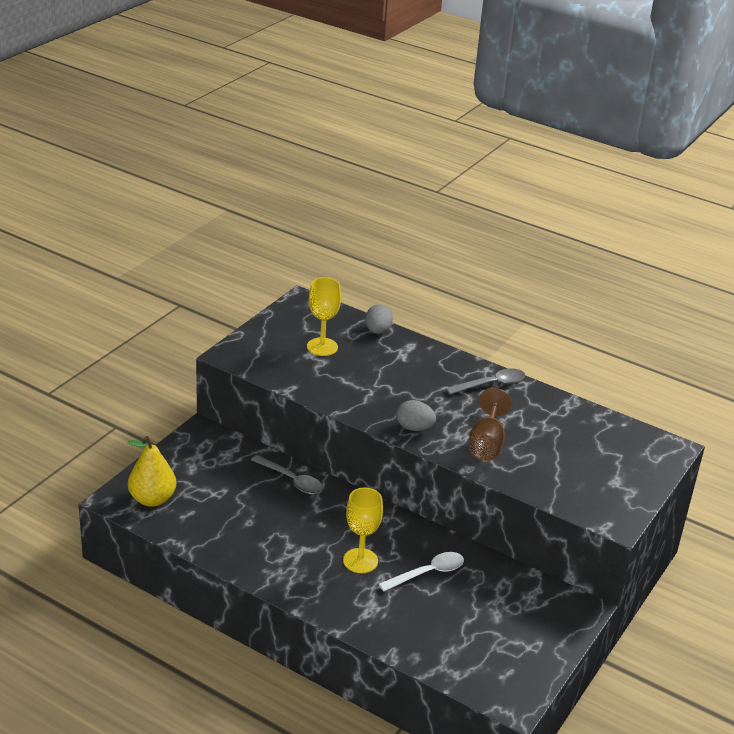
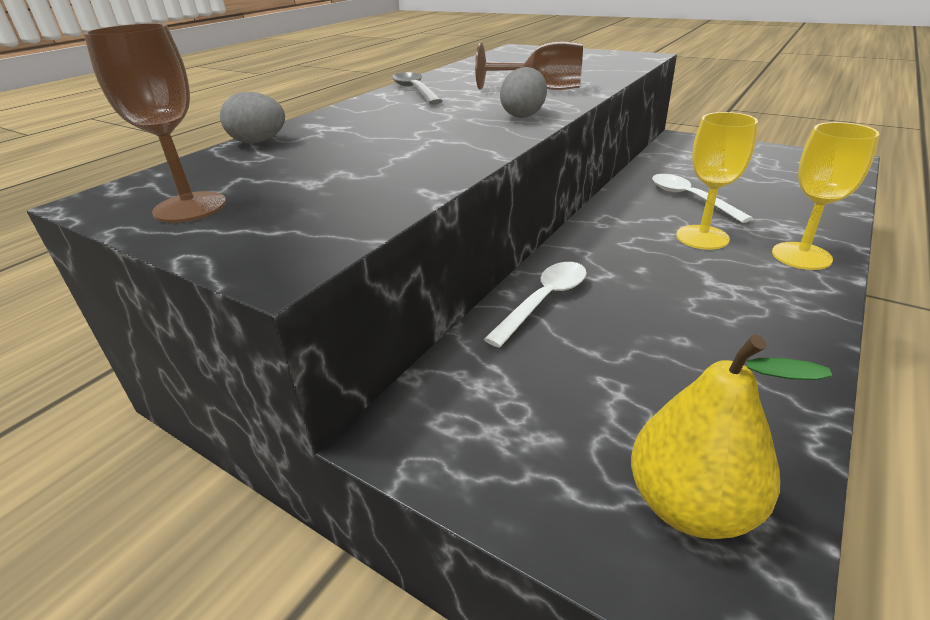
camera: 85 degrees left, 0 degrees up
(287, 325) = (190, 207): none -> brown goblet
(292, 480) = (544, 300): grey spoon -> white spoon
(322, 347) = (289, 174): yellow goblet -> yellow goblet (801, 256)

